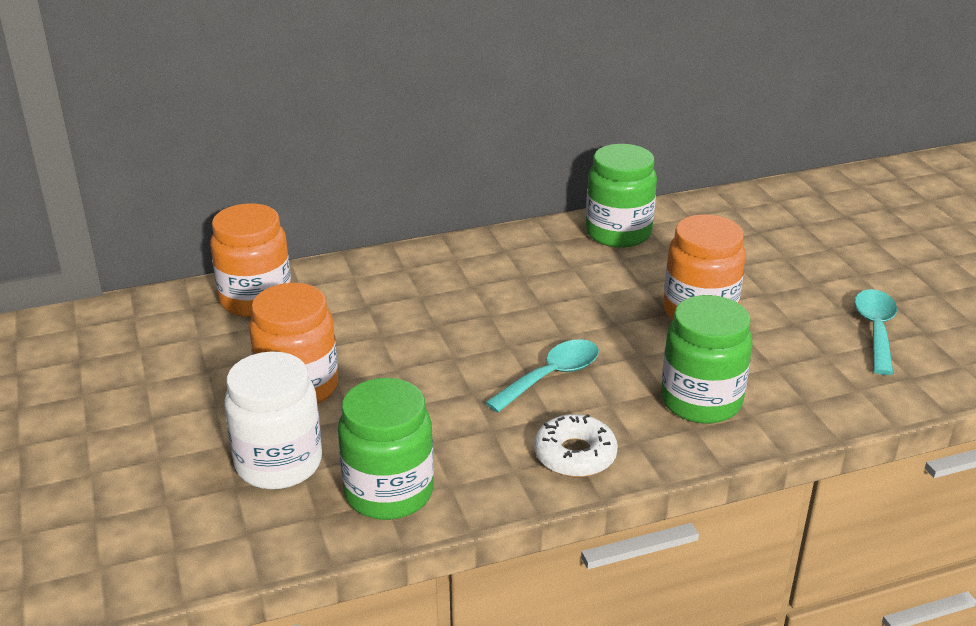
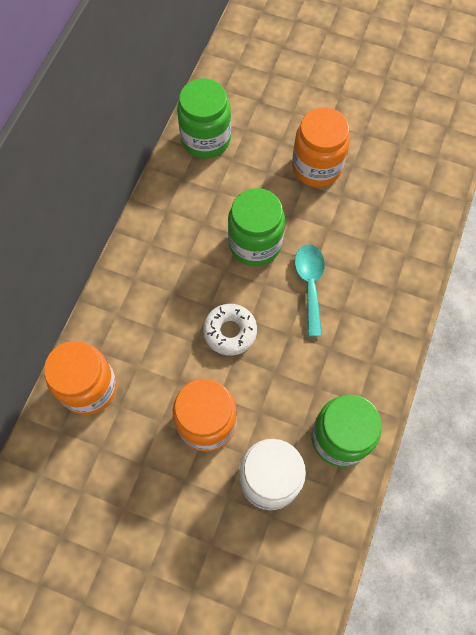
camera: 50 degrees left, 35 degrees up
(575, 455) = (382, 325): white donut -> white donut (230, 332)
(701, 401) = (389, 233): green jar -> green jar (255, 244)
(875, 330) = (401, 106): turquoise spoon -> none

